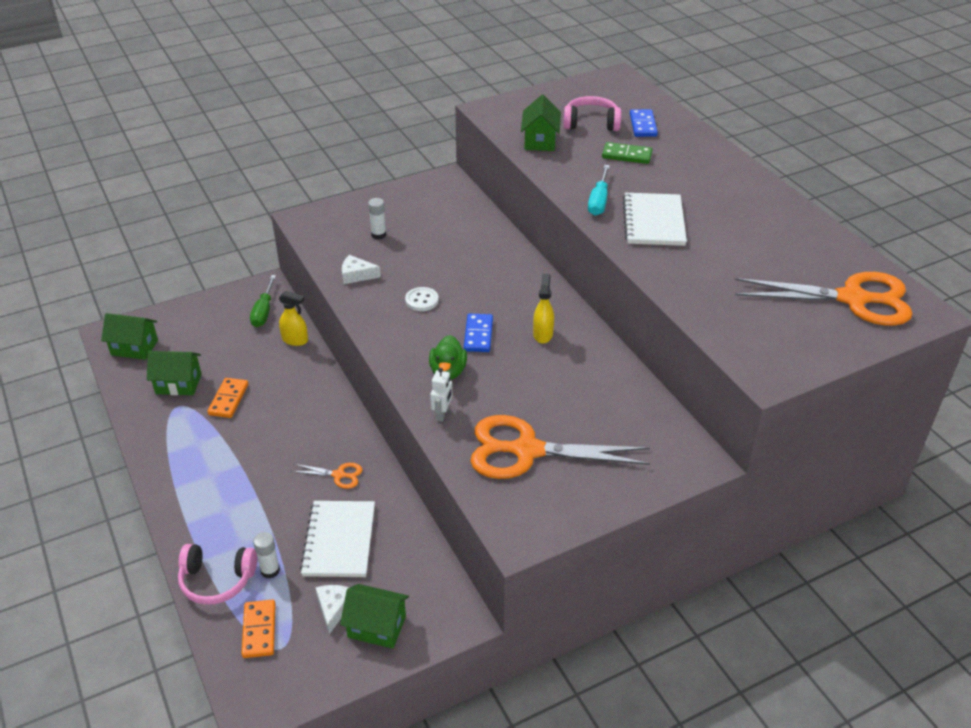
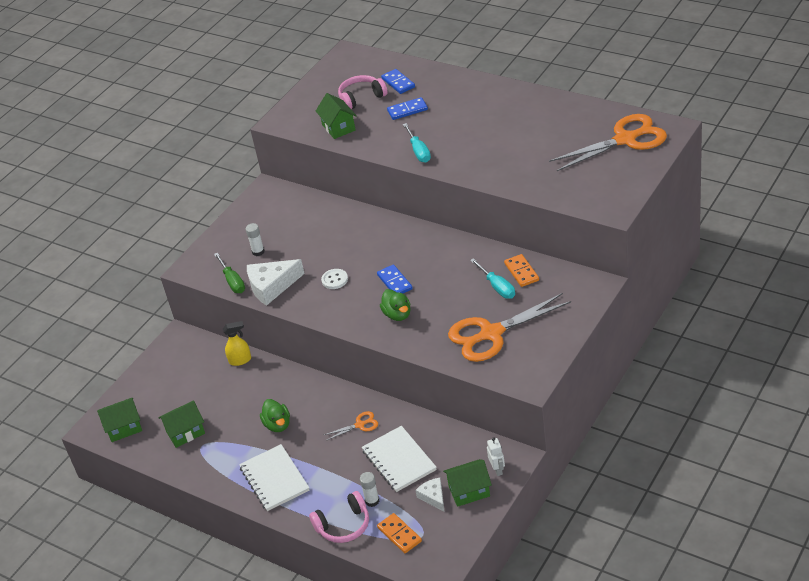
camera: 25 degrees left, 0 degrees up
(228, 399) = (234, 422): orange domino -> orange domino (521, 272)
(264, 311) = (195, 354): green screwdriver -> green screwdriver (232, 281)
(264, 426) = (278, 425): none -> green duck
(356, 275) = (272, 286): white cheese -> white cheese, size x1.79
(442, 414) = (419, 341): white robot -> white robot (497, 469)
(543, 334) = (436, 260): yellow spray bottle -> none
(582, 400) = (497, 287): none -> turquoise screwdriver
(626, 155) = (407, 110): green domino -> blue domino
(654, 221) = (466, 148): white notebook -> white notebook (274, 479)

